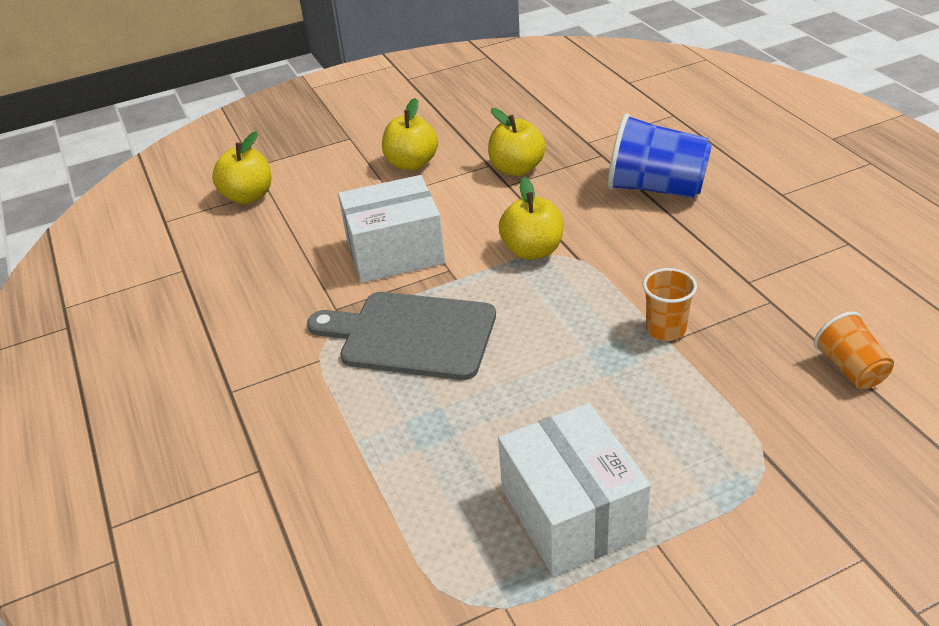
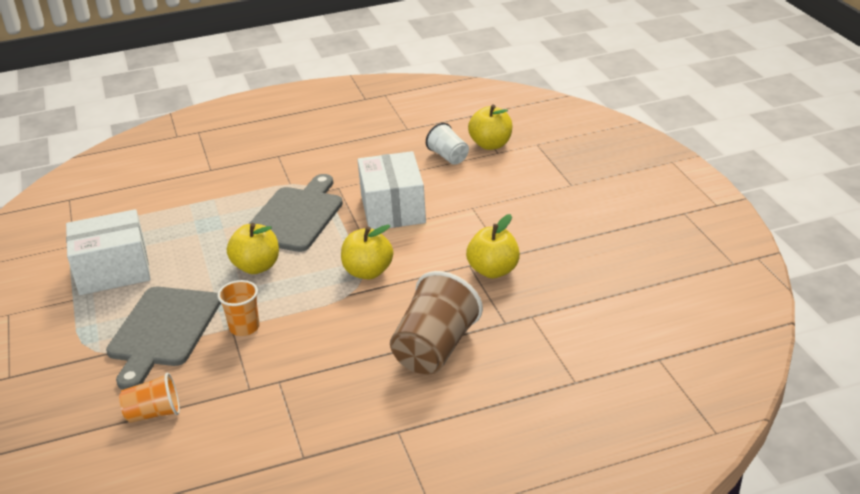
camera: 95 degrees right, 5 degrees down
(271, 225) = (448, 157): none -> white cup
(411, 164) = (518, 216): yellow apple -> yellow apple (256, 267)
(656, 188) = (435, 349): blue cup -> brown cup
(698, 405) = (163, 331): none -> grey cutting board

